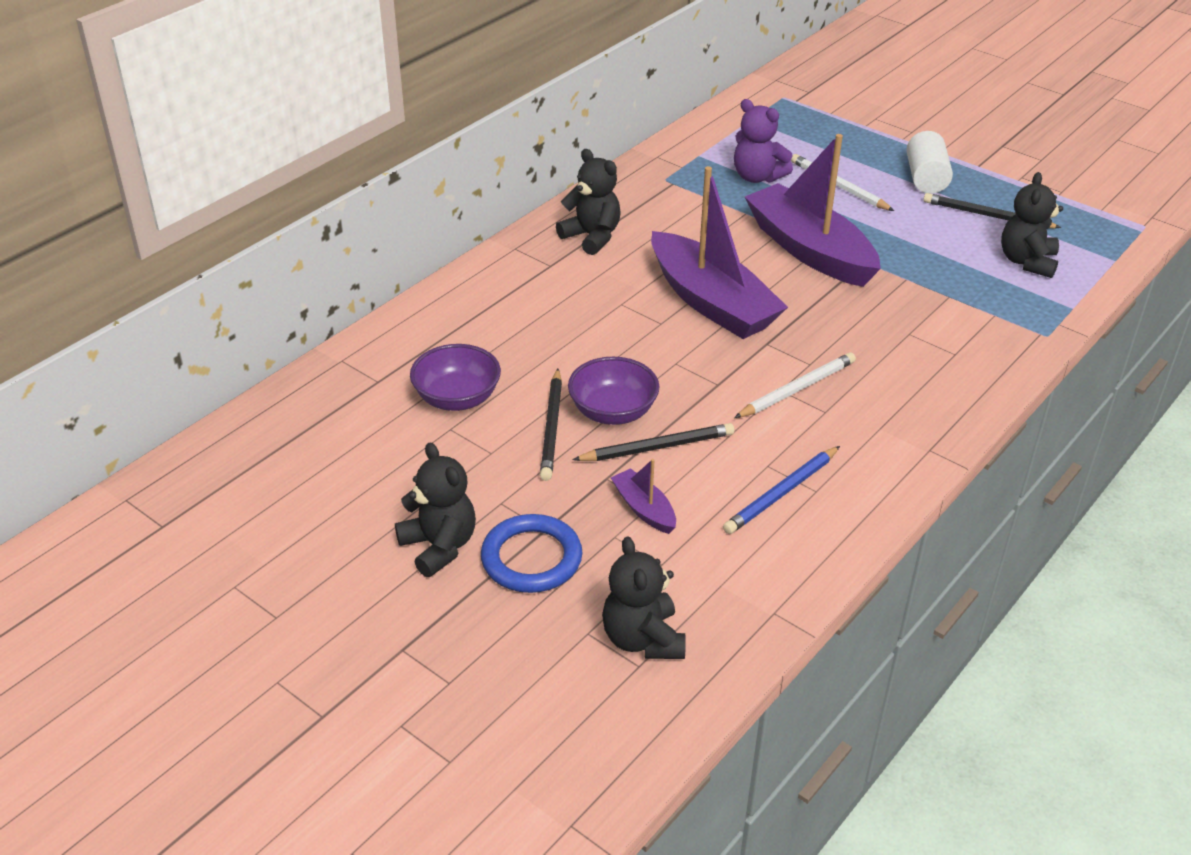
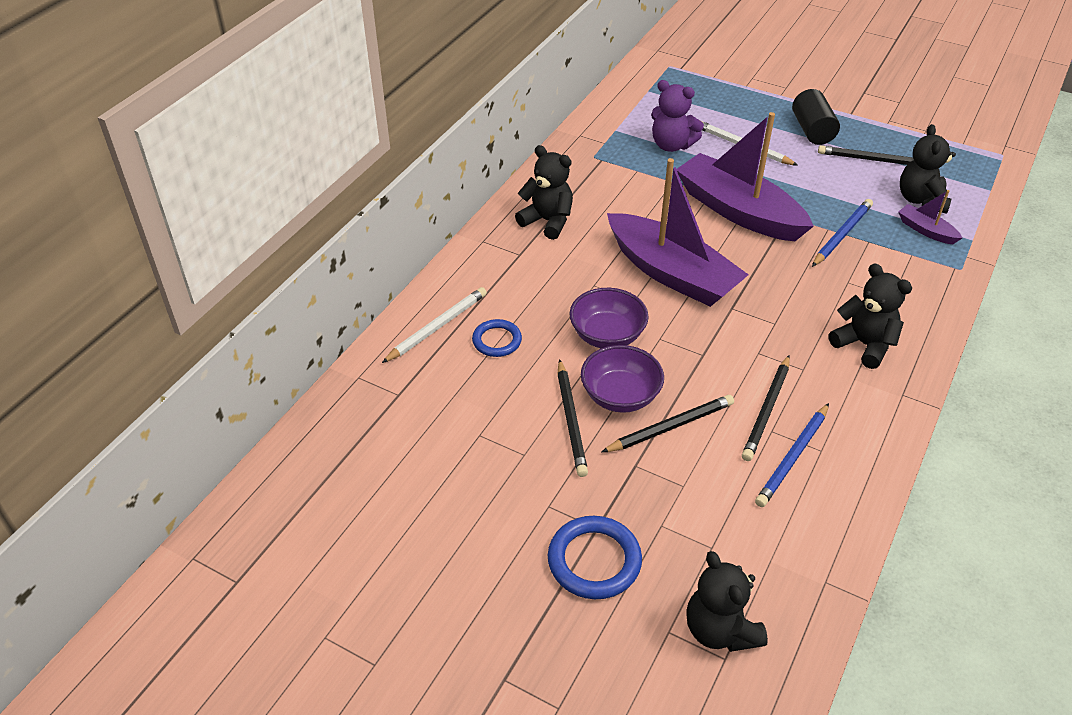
camera: 10 degrees left, 5 degrees up
(439, 546) = (506, 562): black teddy bear -> black teddy bear (864, 345)
(457, 398) = (476, 402): purple bowl -> purple bowl (607, 335)
(498, 344) = (497, 340): none -> blue ring
(644, 509) = (678, 492): purple boat -> purple boat (926, 230)
(769, 445) = (766, 410): none -> black pencil
(797, 389) = (772, 350): white pencil -> white pencil (437, 327)
(920, 286) = (842, 235): none -> blue pencil
(926, 178) = (812, 130): white cylinder -> black cylinder

